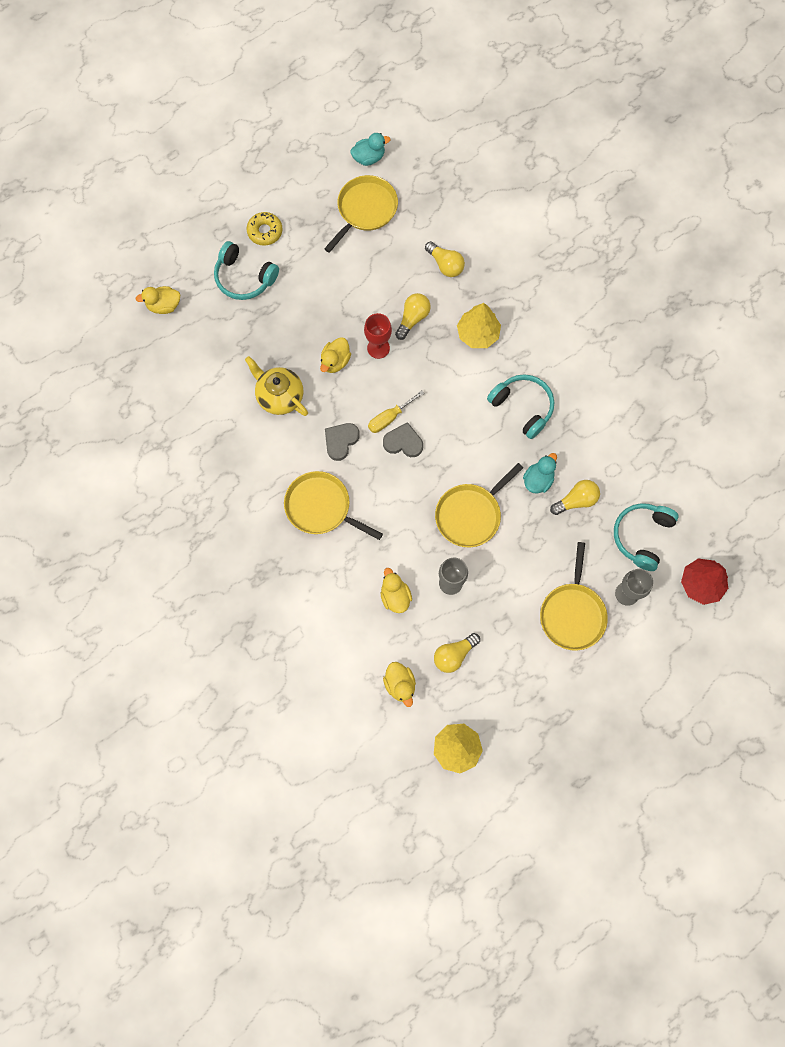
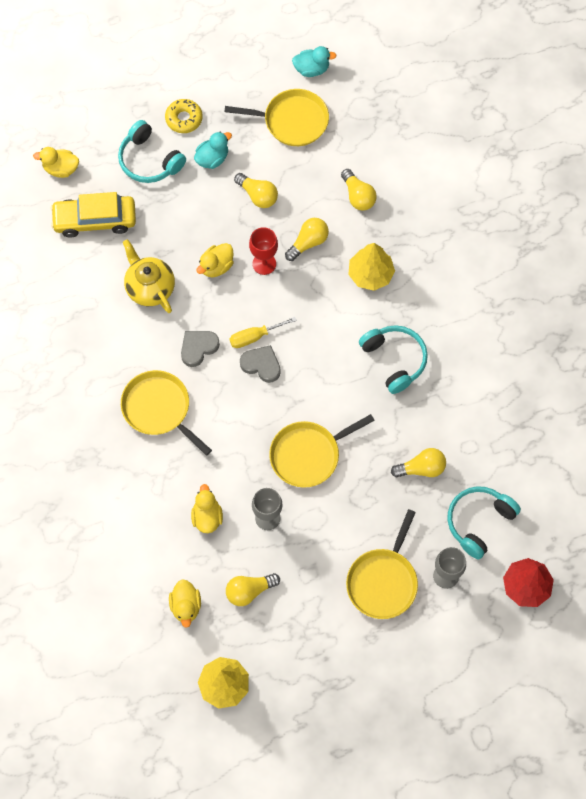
camera: 15 degrees right, 5 degrees down
(210, 345) = (95, 220): none -> yellow car
(354, 286) = (258, 195): none -> yellow light bulb
(365, 209) = (292, 121): yellow pan -> yellow pan turned 45 degrees clockwise
(538, 480) = (388, 437): turquoise duck -> turquoise duck (212, 158)

